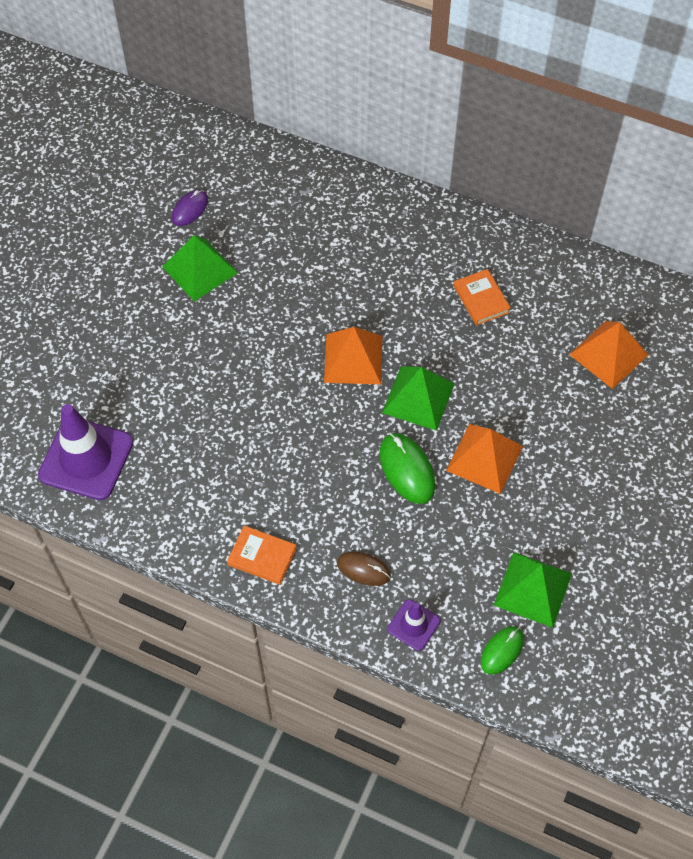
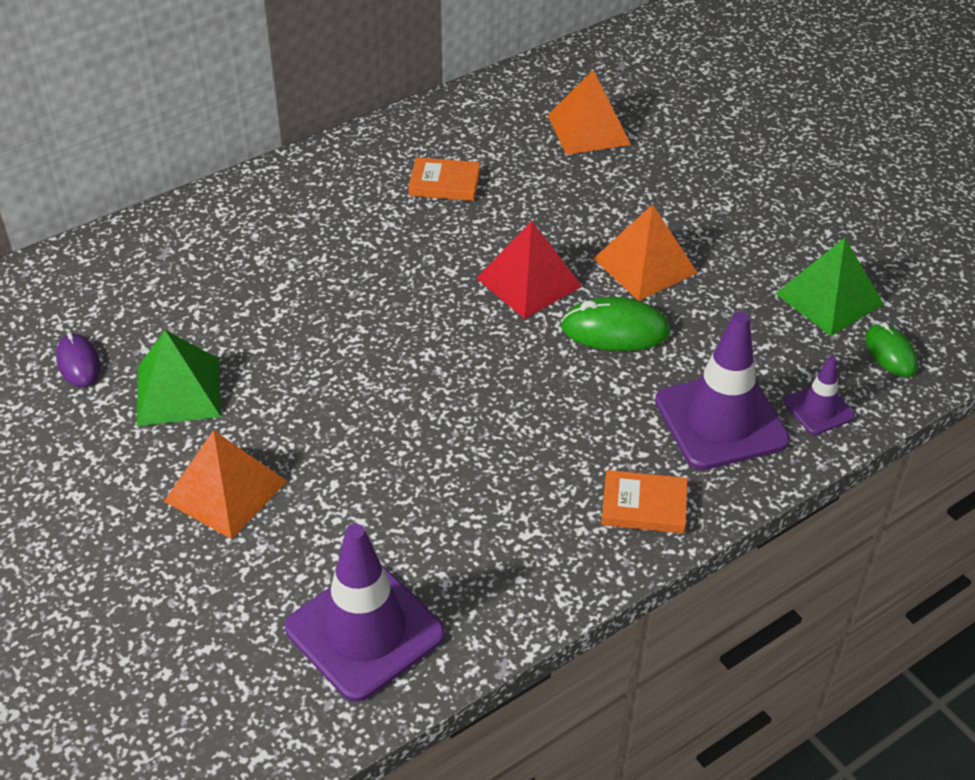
camera: 60 degrees left, 15 degrees down
(262, 557) = (644, 506): orange book -> orange book turned 45 degrees clockwise
(353, 359) = (433, 311): orange pyramid -> orange pyramid (226, 491)
(363, 569) = (720, 421): brown mouse -> purple traffic cone
(418, 398) = (529, 282): green pyramid -> red pyramid

